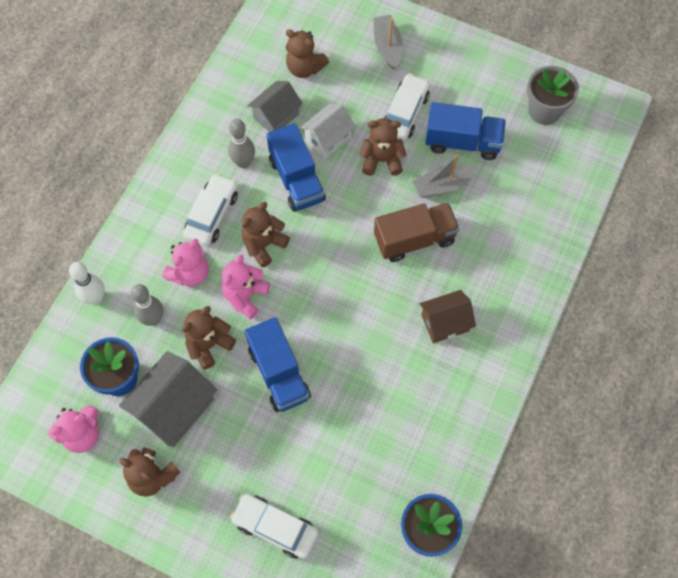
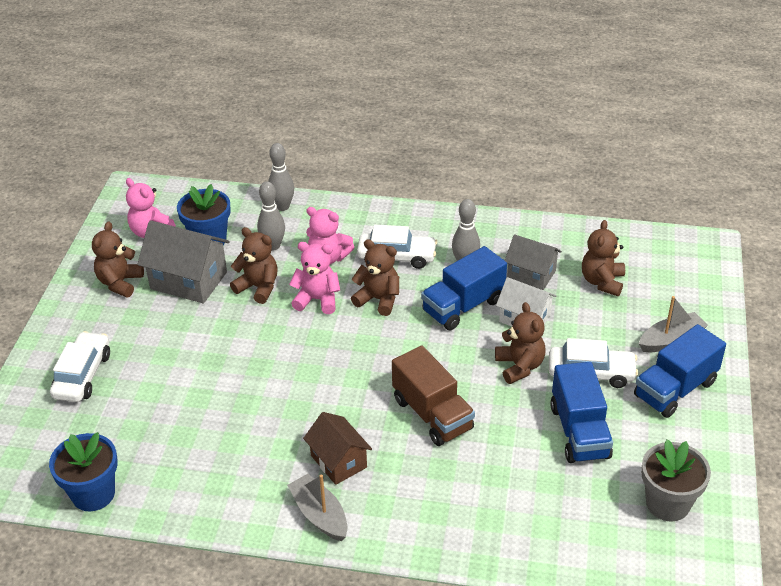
camera: 75 degrees right, 25 degrees down
(95, 298) = (282, 206): white bowling pin -> grey bowling pin
(279, 373) = (242, 342): blue truck -> blue truck (675, 389)
(443, 185) = (512, 425): grey boat -> grey boat (319, 515)

